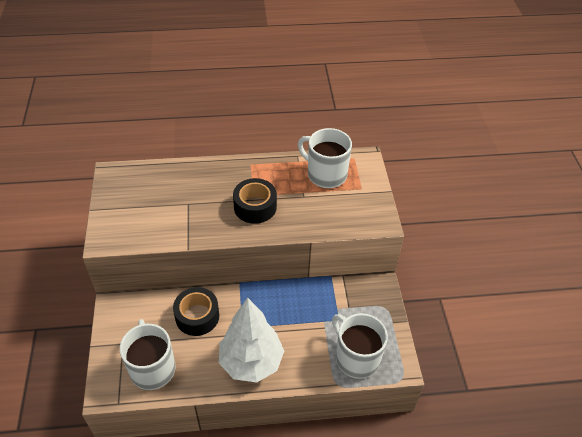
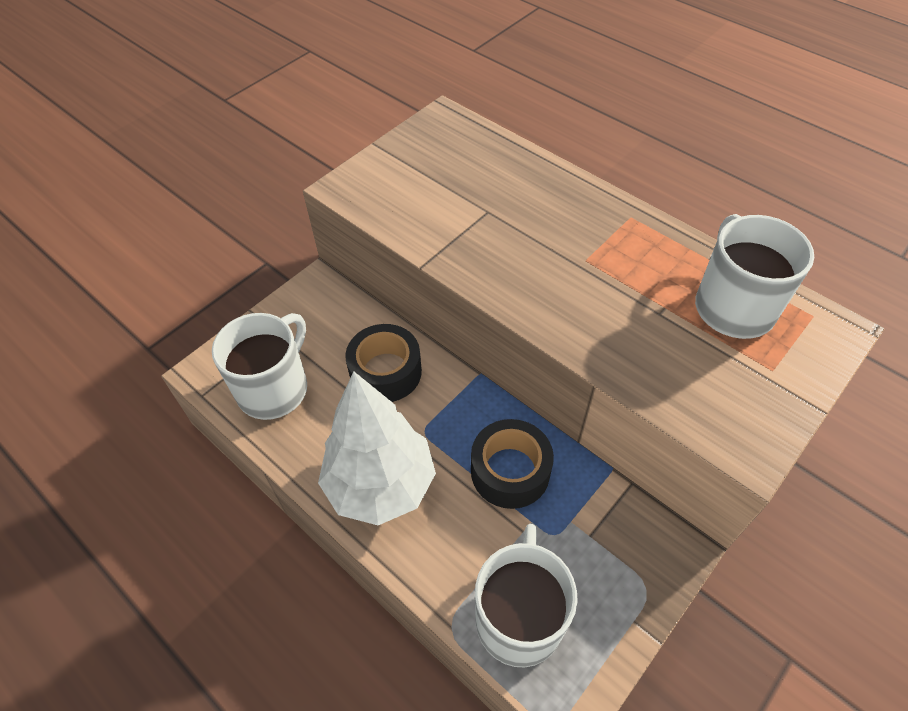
camera: 50 degrees right, 5 degrees up
(255, 207) = (569, 277): black tape -> black tape (510, 471)

